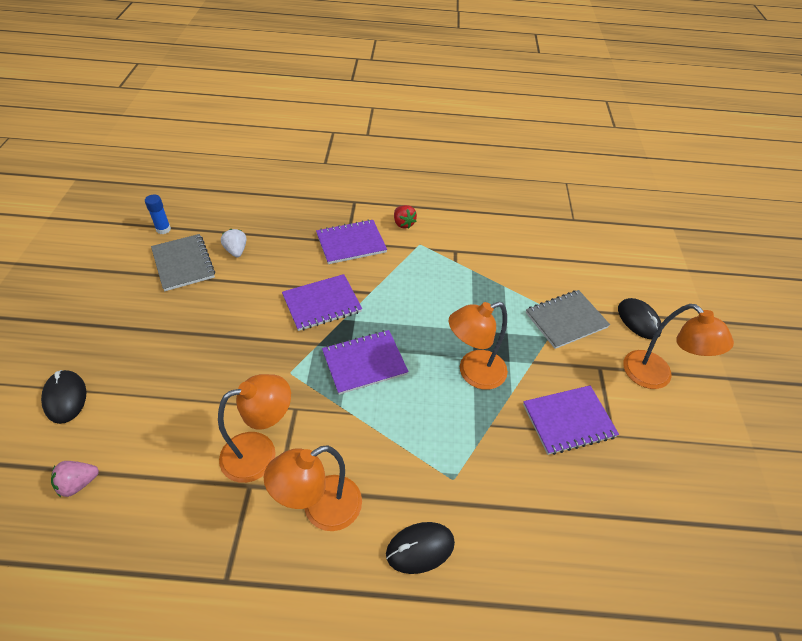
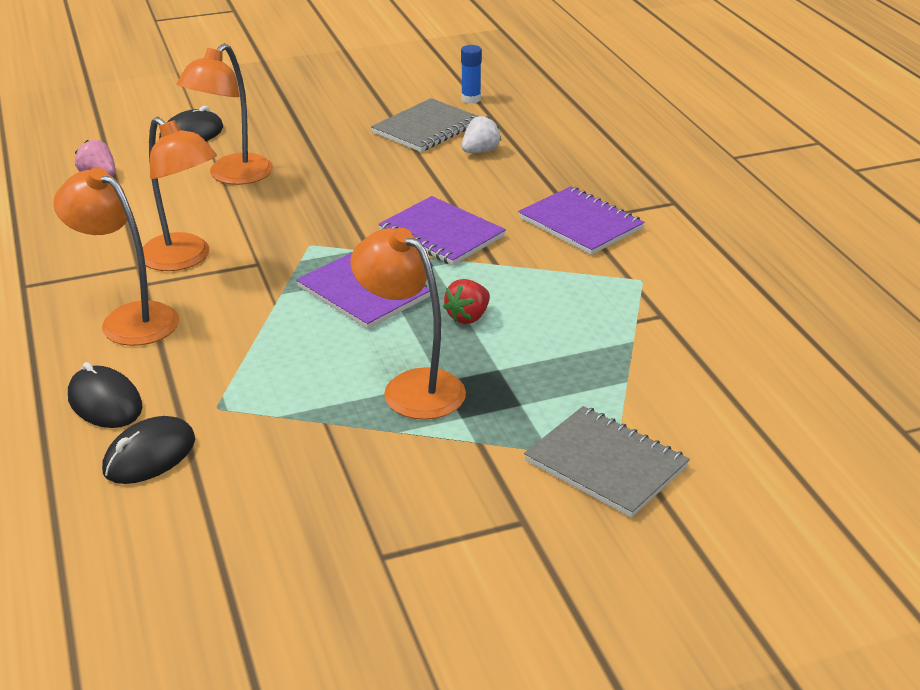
camera: 70 degrees right, 15 degrees down
(403, 224) = (672, 254): red strawberry -> red strawberry (468, 317)
(568, 420) = (381, 500): purple notebook -> none
(638, 320) = (688, 559): black mouse -> black mouse (149, 455)
(655, 377) = (553, 598): orange lamp -> orange lamp (232, 176)

